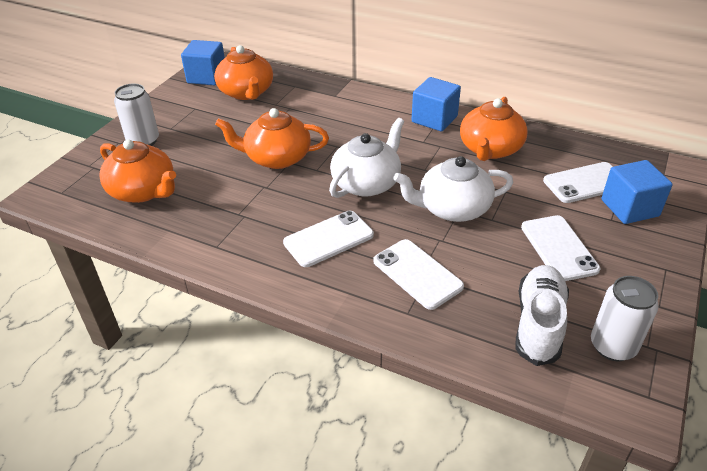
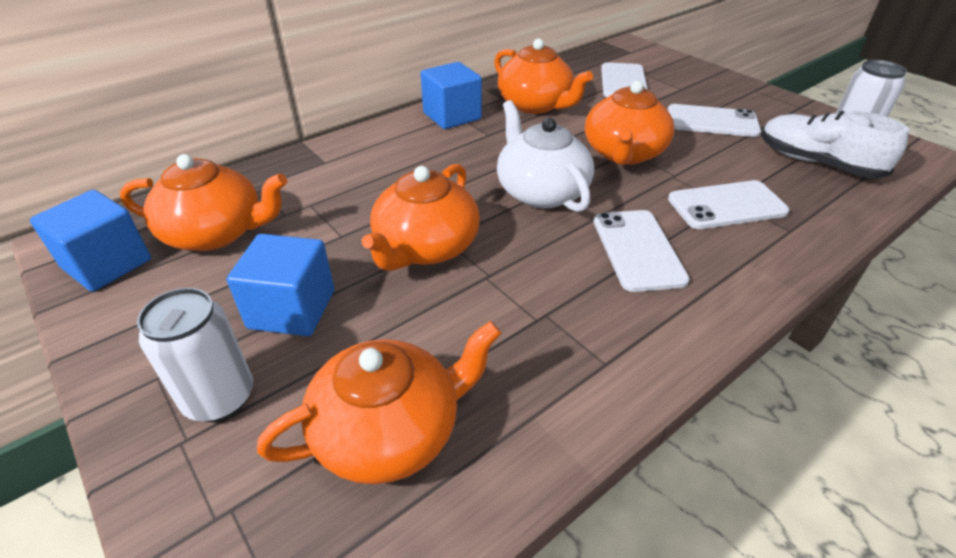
camera: 65 degrees left, 0 degrees up
(452, 208) = (623, 153): white teapot -> orange teapot
(629, 208) = (669, 77): blue cube -> blue cube (292, 309)

